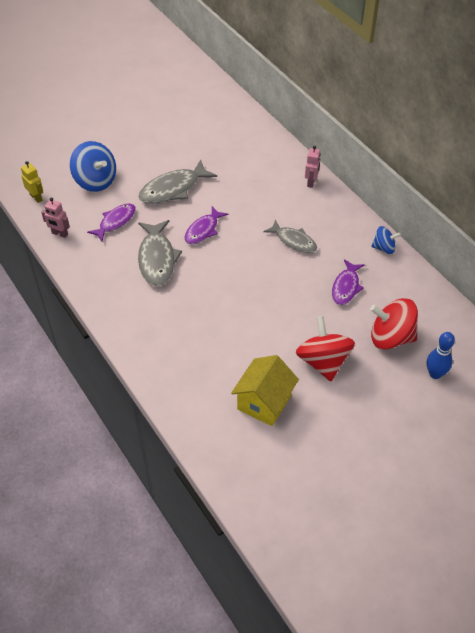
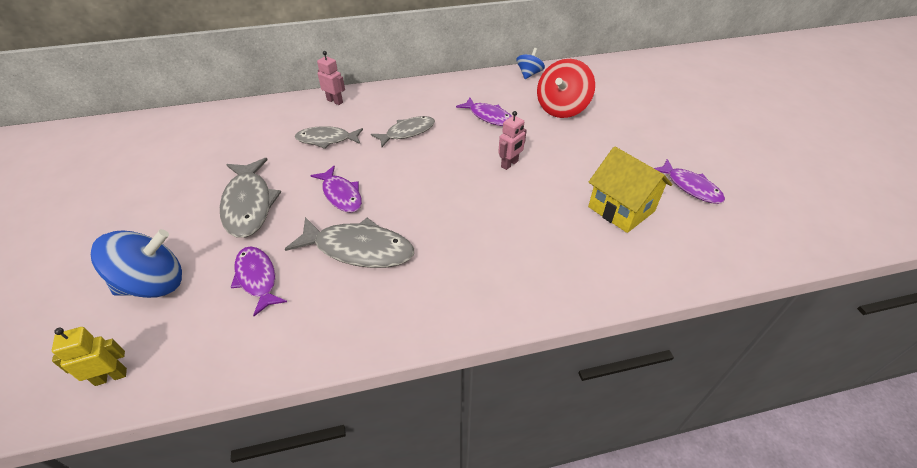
camera: 70 degrees left, 5 degrees down
(59, 234) = (224, 358): pink robot -> pink robot (509, 164)
(259, 198) = (326, 140): none -> grey fish
(318, 451) = (690, 187): none -> purple fish
(323, 362) = (578, 154): red spinning top -> none
(384, 248) = (453, 84): blue spinning top -> blue spinning top (529, 74)
(435, 374) = (610, 97): blue bowling pin -> none

